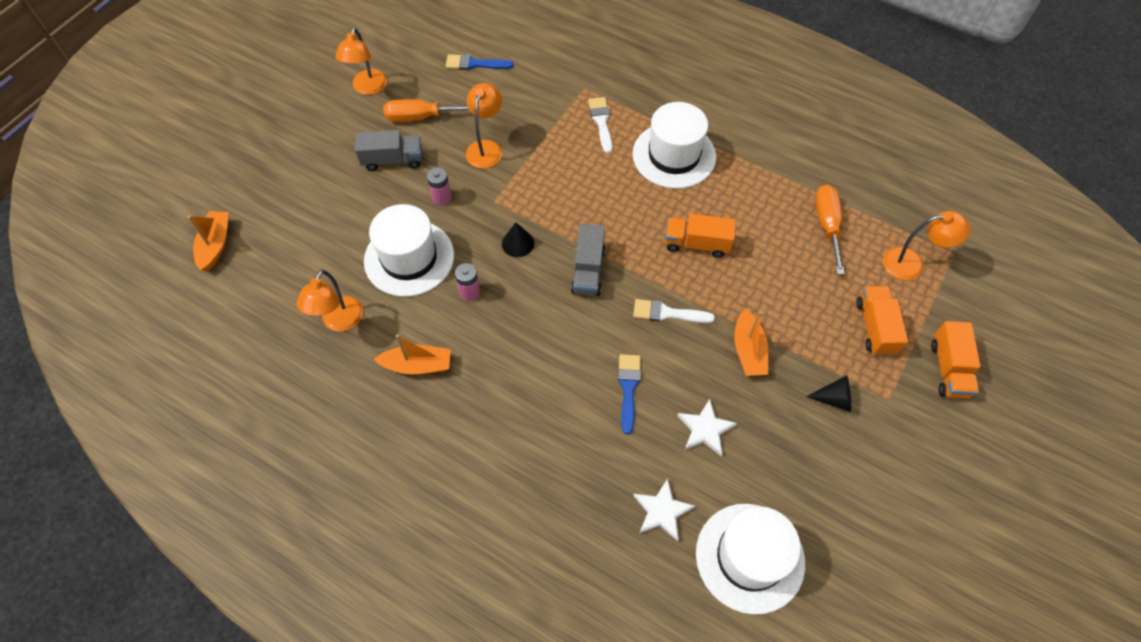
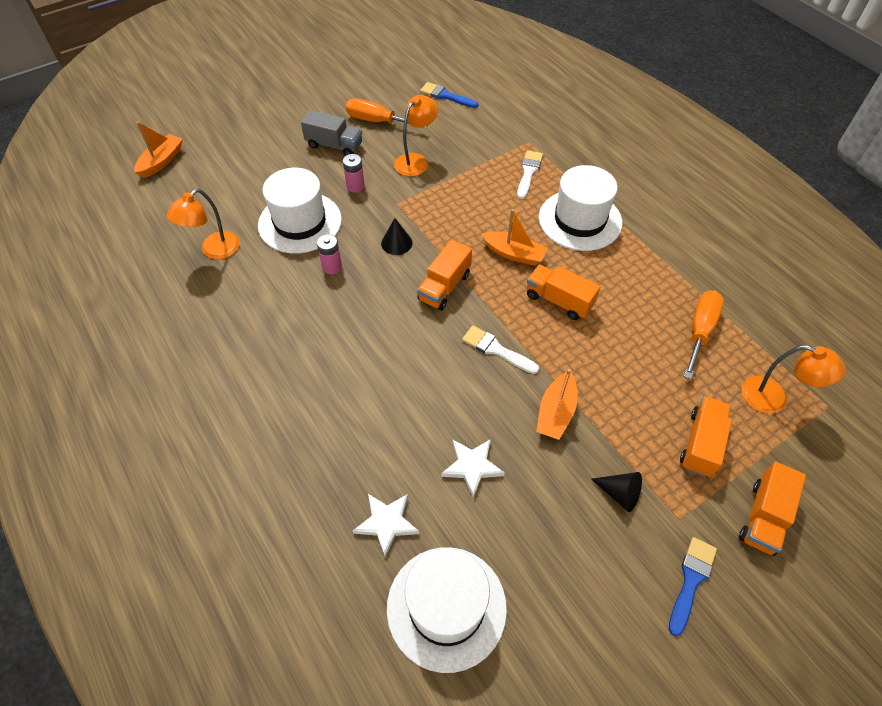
camera: 25 degrees right, 5 degrees down
(368, 88) = (349, 88): orange lamp -> none
(417, 365) = (253, 308): orange boat -> orange boat (514, 254)
(588, 270) = (444, 287): grey truck -> orange truck
(628, 388) = (421, 399): blue brush -> blue brush (691, 580)

